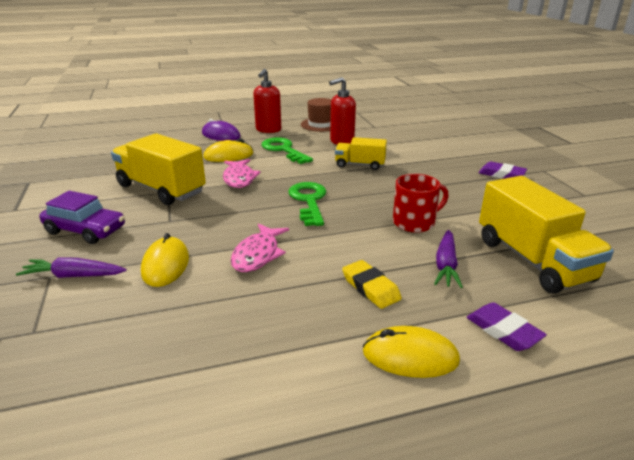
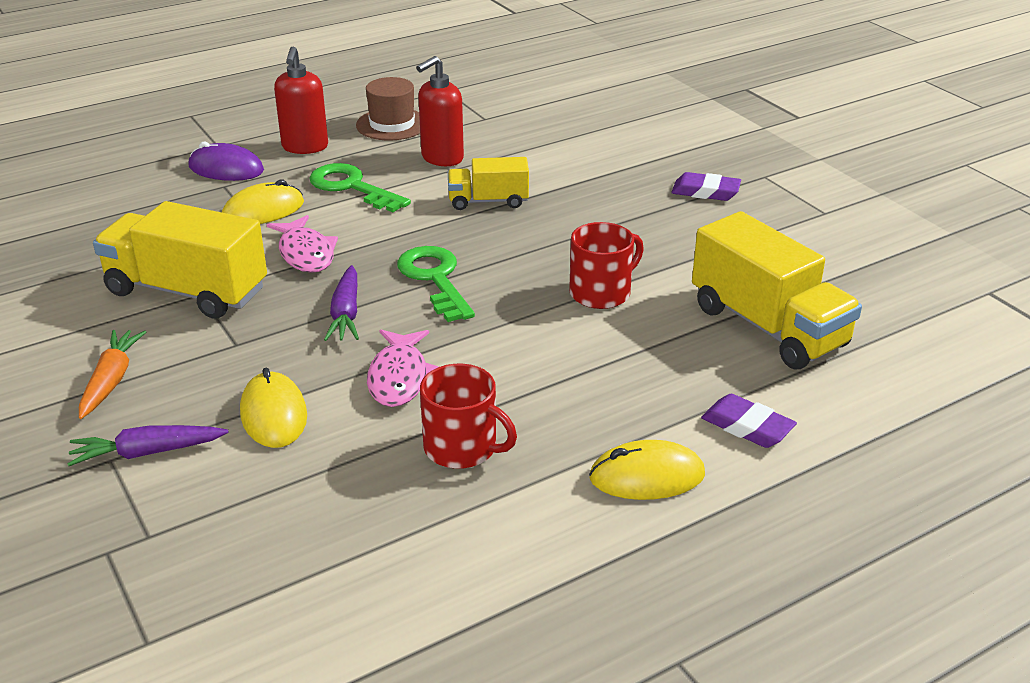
camera: 15 degrees left, 5 degrees up
(85, 230) = (111, 380): purple car -> orange carrot
(277, 308) = (462, 448): none -> red mug
(370, 288) = (572, 399): yellow eraser -> none
(446, 265) = (660, 352): purple carrot -> purple carrot (346, 313)

